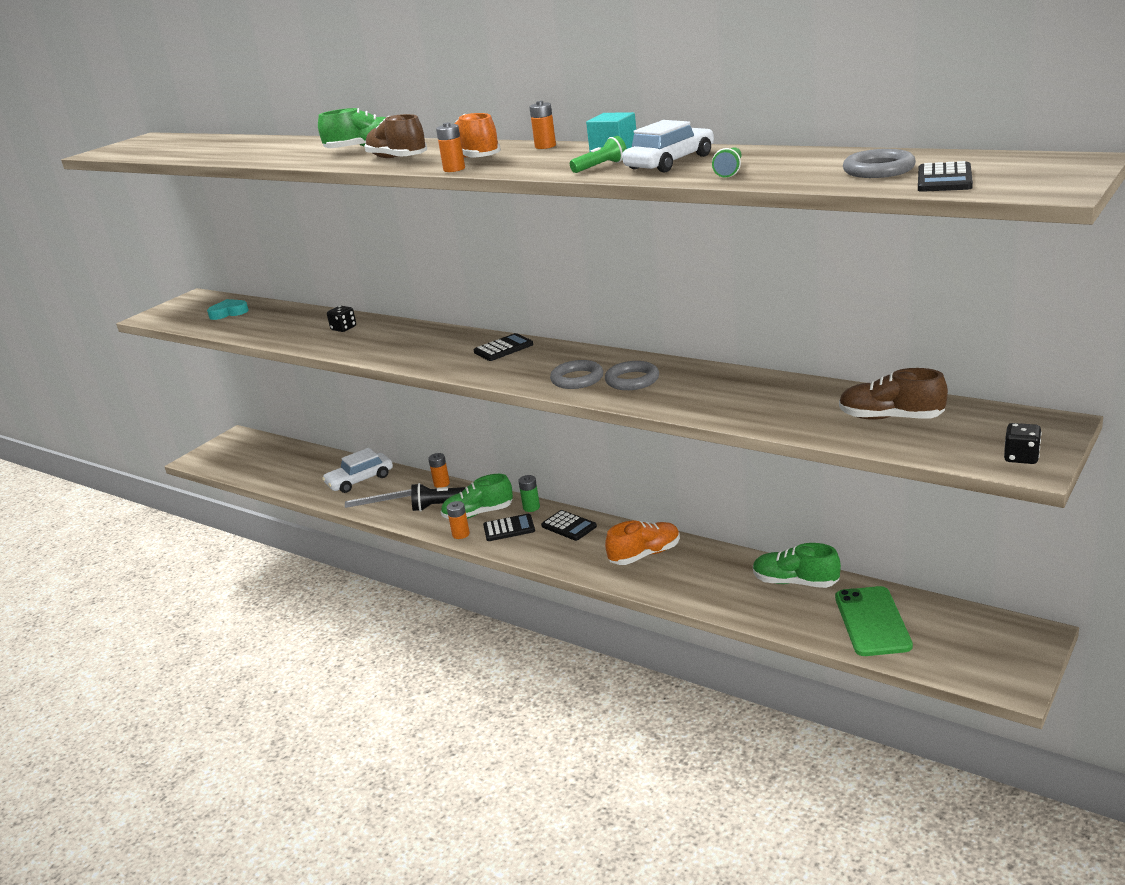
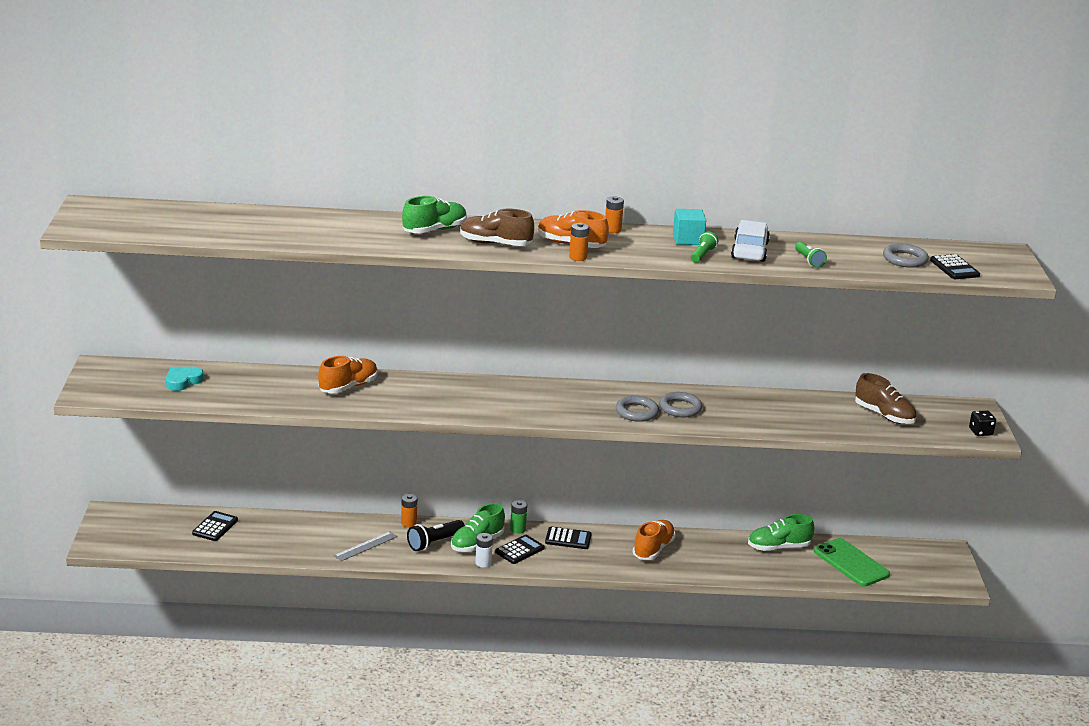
camera: 40 degrees left, 0 degrees up
(343, 328) = (348, 387): black dice -> orange shoe
(360, 480) = (320, 533): white car -> none
(461, 534) = (483, 563): orange battery -> white battery
(503, 348) = (536, 392): black calculator -> black calculator (215, 527)
(890, 418) = (884, 415): brown shoe -> brown shoe turned 120 degrees counterclockwise

